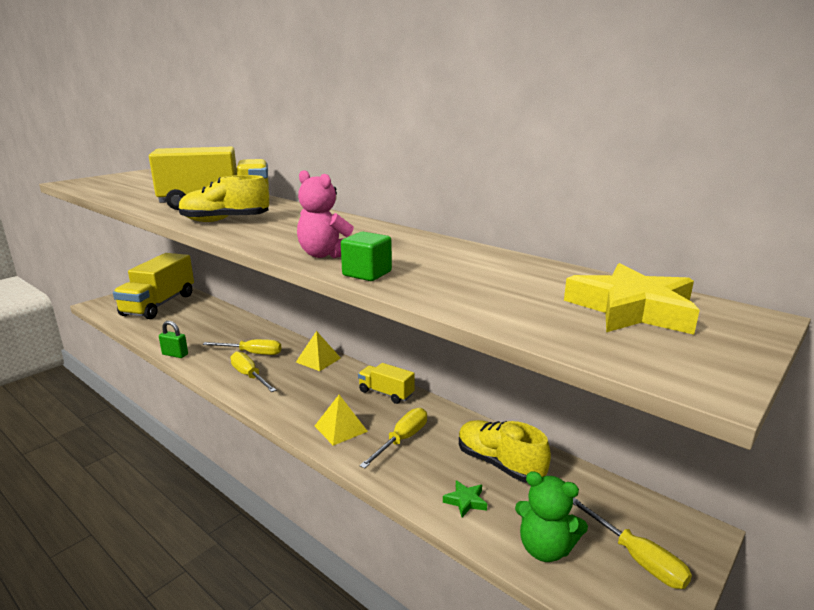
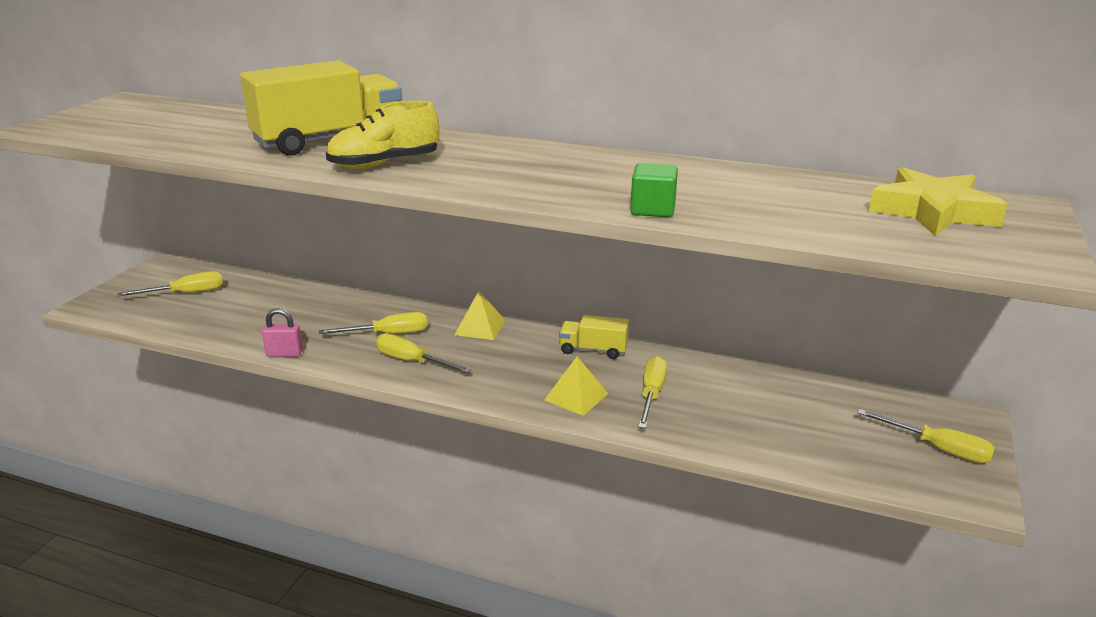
camera: 20 degrees left, 5 degrees up
(159, 305) = (186, 293): yellow truck -> yellow screwdriver
(175, 354) = (284, 353): green padlock -> pink padlock
(325, 255) = (576, 193): pink teddy bear -> none
(465, 501) = (760, 437): green star -> none
(499, 464) = (766, 396): yellow shoe -> none
(545, 548) = (859, 460): green teddy bear -> none

